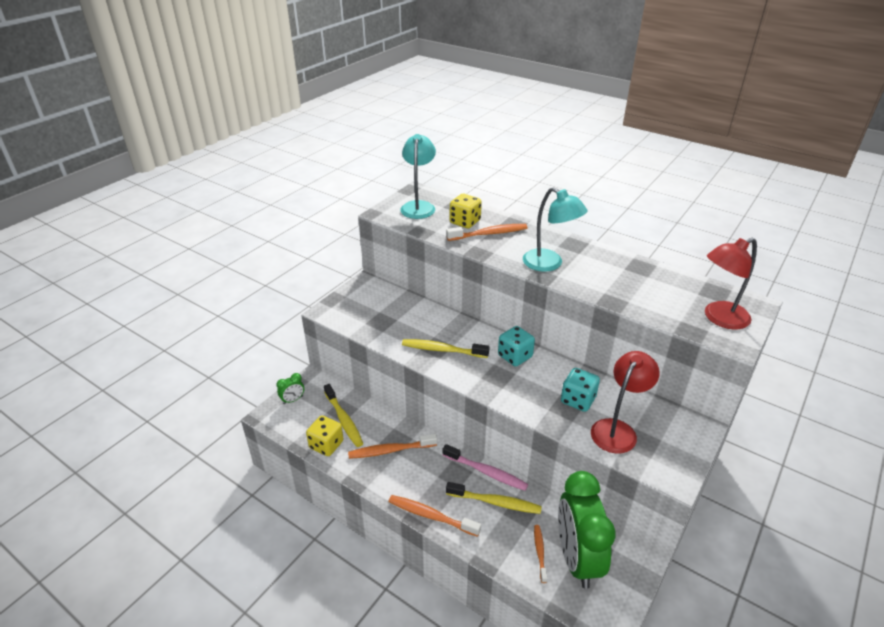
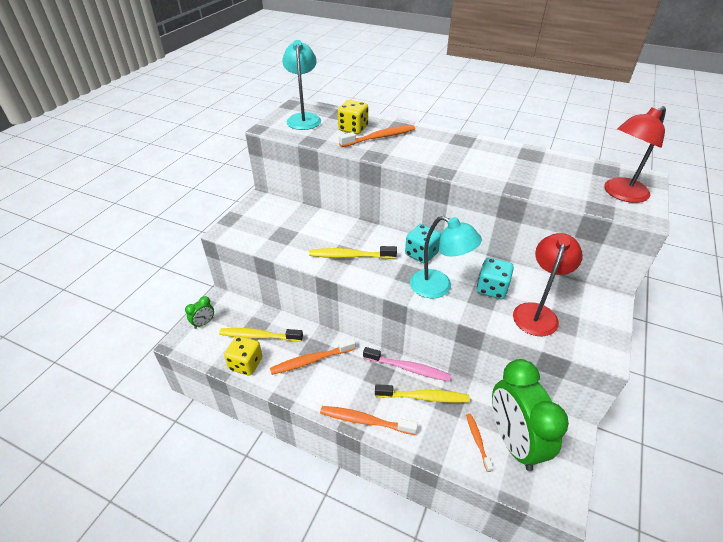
camera: 10 degrees left, 5 degrees up
(344, 420) = (259, 336): yellow toothbrush -> yellow toothbrush turned 135 degrees clockwise
(549, 264) = (446, 160): turquoise lamp -> turquoise lamp (438, 287)

